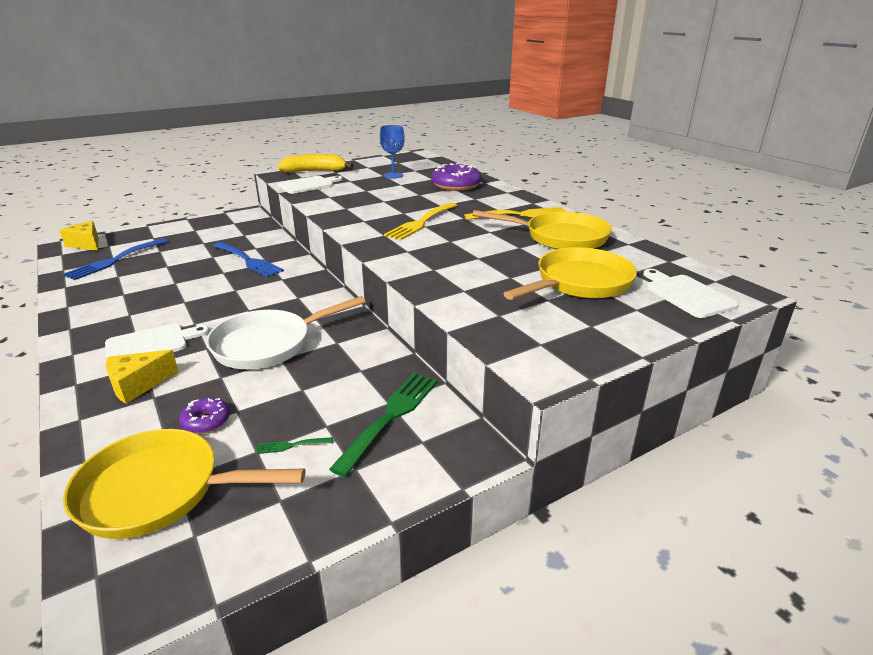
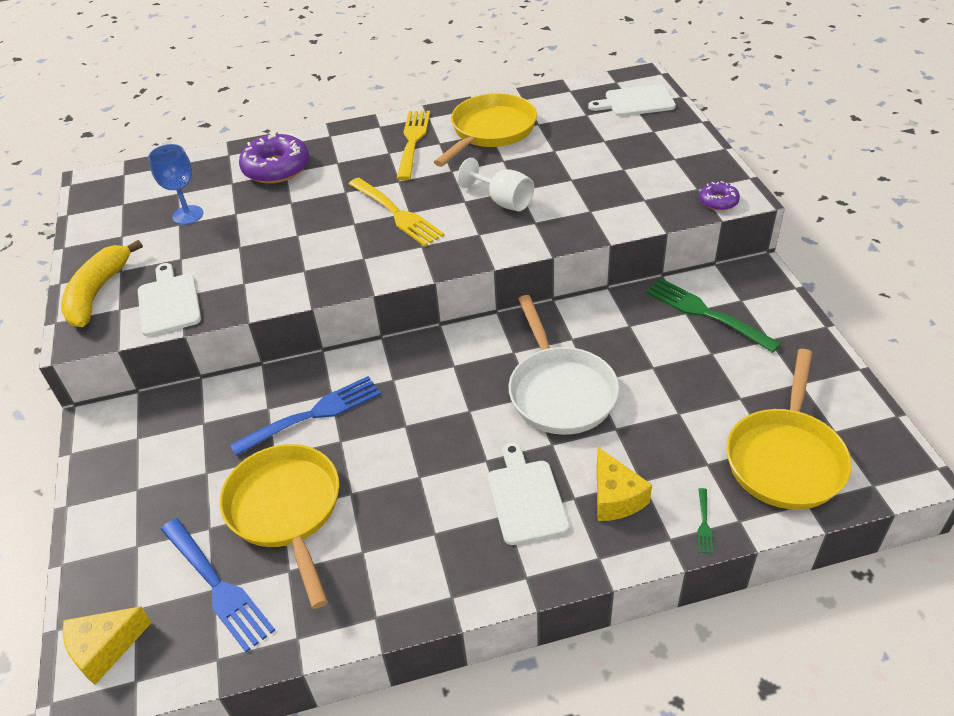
camera: 70 degrees left, 15 degrees up
(206, 421) = (692, 434): purple donut -> purple donut (718, 201)
(291, 445) = (736, 375): green fork -> green fork (704, 523)
(457, 254) = (503, 201): none -> white goblet
(579, 283) = (597, 145): yellow pan -> yellow pan (286, 510)

